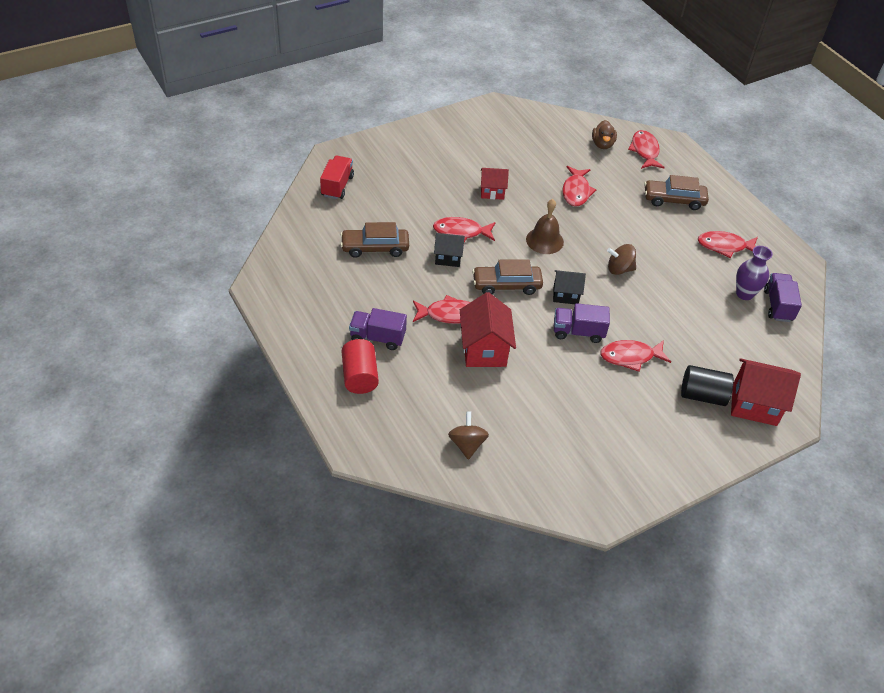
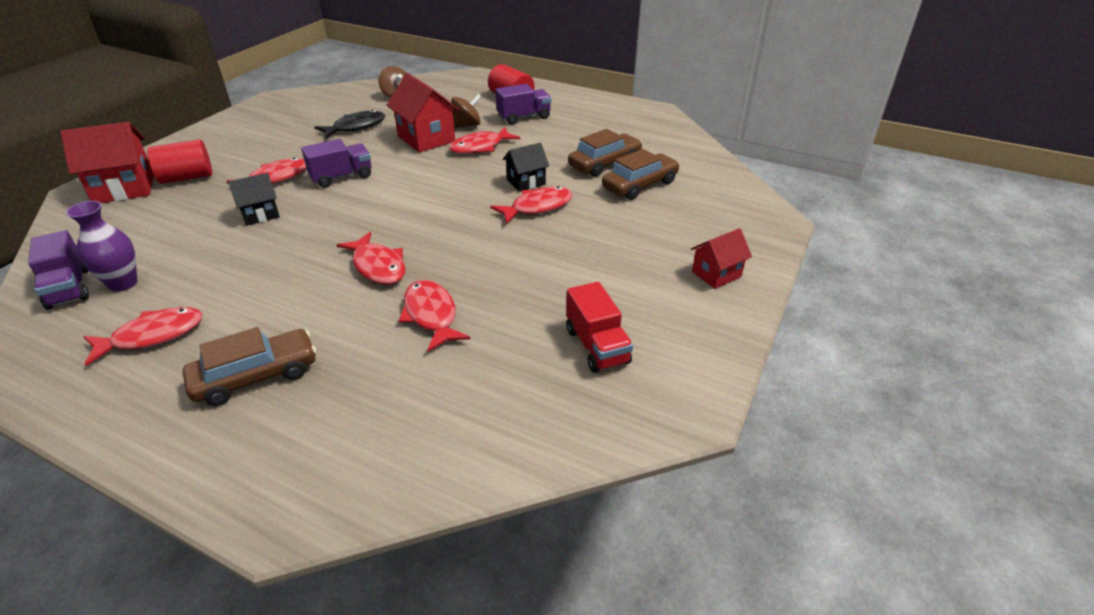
camera: 150 degrees right, 10 degrees down
(337, 186) = (718, 194): red truck -> red truck (597, 346)
(492, 192) = (547, 262): red house -> red house (716, 274)
(506, 285) = (444, 184): brown car -> brown car (640, 185)
(536, 402) = (356, 127): none -> black fish
(544, 240) = (433, 237): brown bell -> none
(565, 295) = (372, 199): black house -> black house (260, 214)
(602, 144) = (436, 428): brown duck -> none
(619, 269) = (317, 245): brown spinning top -> brown spinning top (466, 125)
(645, 151) = (343, 458): red fish -> red fish (378, 266)
(702, 395) = (187, 177): black cylinder -> red cylinder

